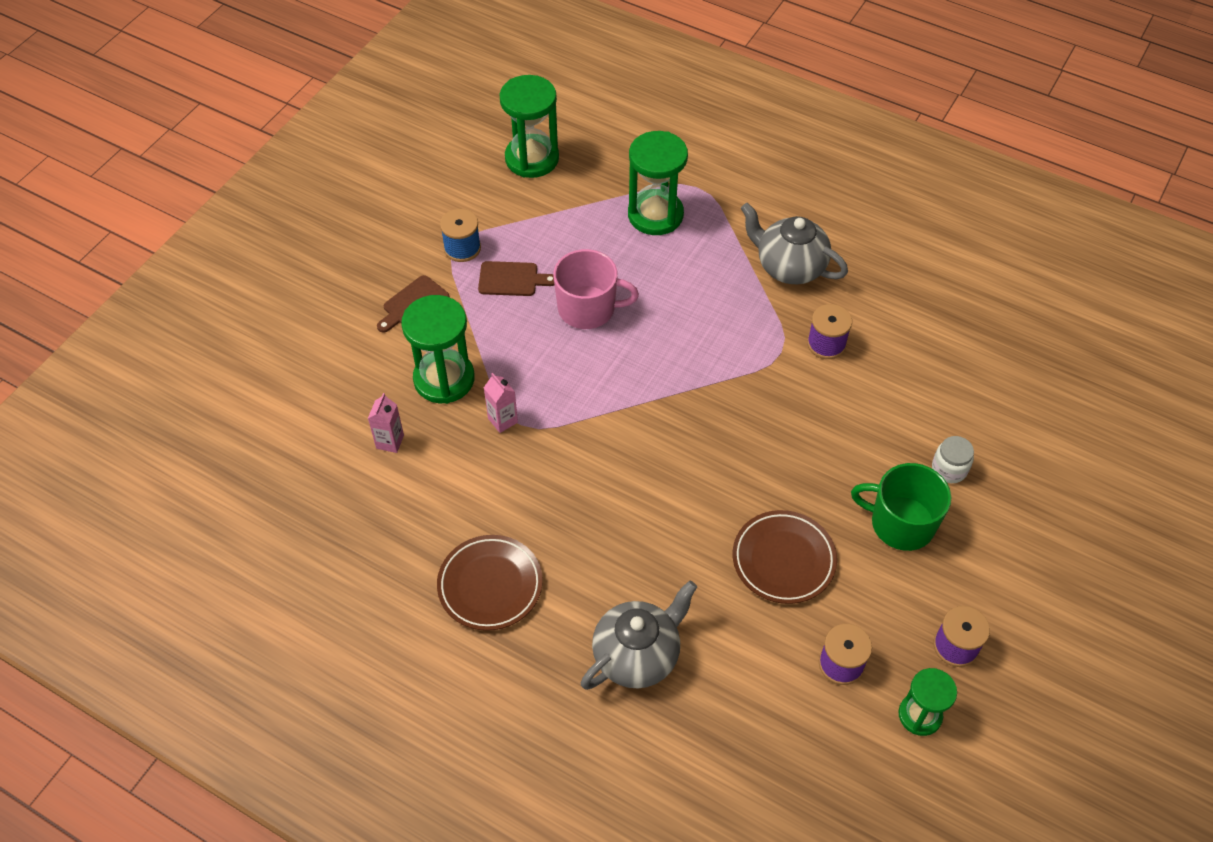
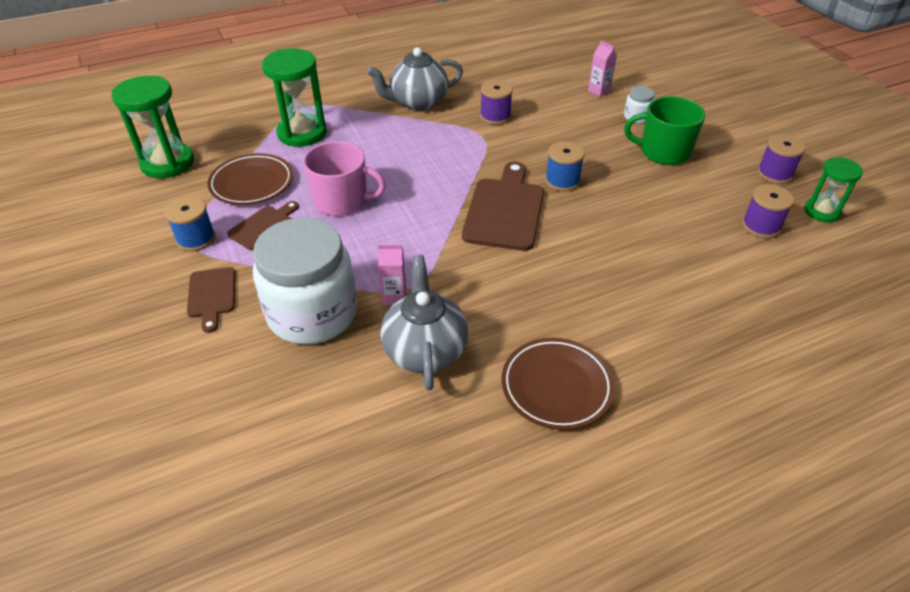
camera: 55 degrees left, 10 degrees down
(390, 442) = (338, 384): pink carton -> pink carton (599, 91)
(444, 379) = (312, 313): green hourglass -> white jar
(588, 308) = (342, 201): pink mug -> pink mug turned 60 degrees clockwise
(637, 655) = (691, 325): grey teapot -> grey teapot (425, 350)
(678, 435) = (505, 210): none -> brown cutting board
(765, 457) = (562, 181): none -> blue spool
(783, 560) = (655, 212): brown plate -> brown plate (252, 183)
(901, 523) = (663, 152): green mug -> green mug turned 45 degrees clockwise

